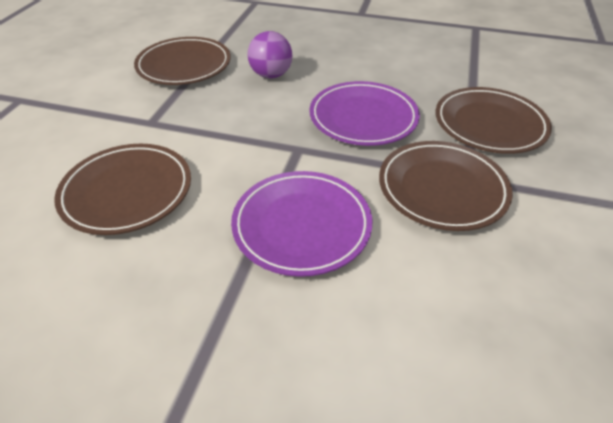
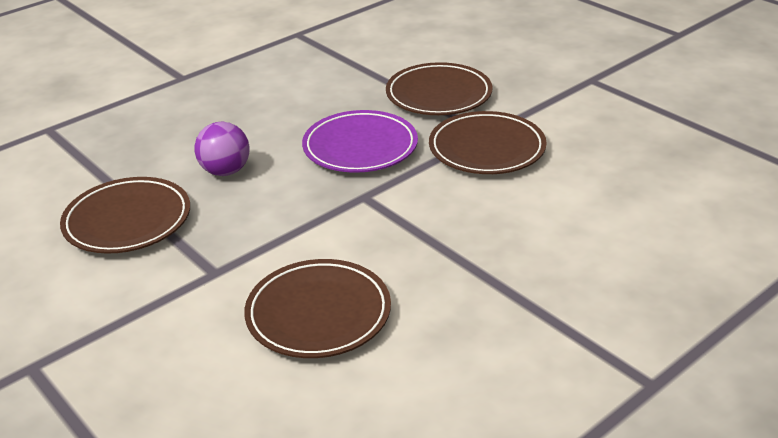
camera: 55 degrees left, 10 degrees down
(302, 225) = (462, 228): purple plate -> none

